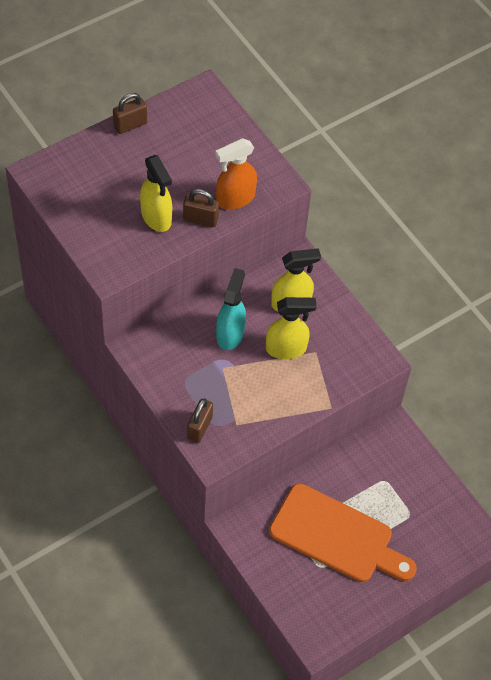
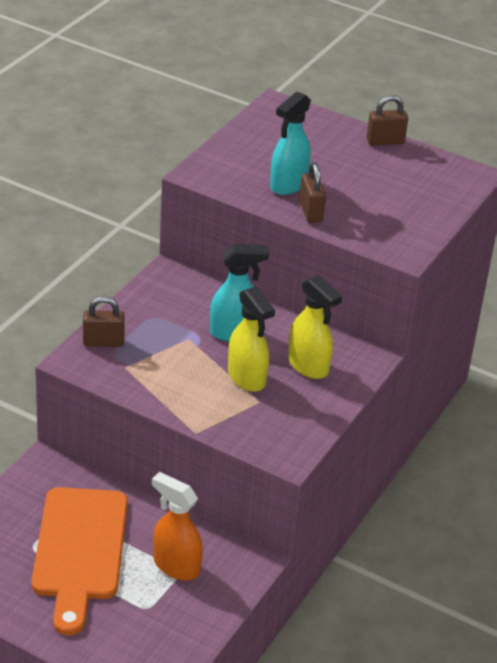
camera: 65 degrees right, 20 degrees down
(130, 125) = (385, 141): brown padlock -> brown padlock turned 45 degrees counterclockwise
(156, 217) = (288, 185): yellow spray bottle -> turquoise spray bottle
(235, 199) = (357, 227): orange spray bottle -> orange spray bottle (176, 566)

